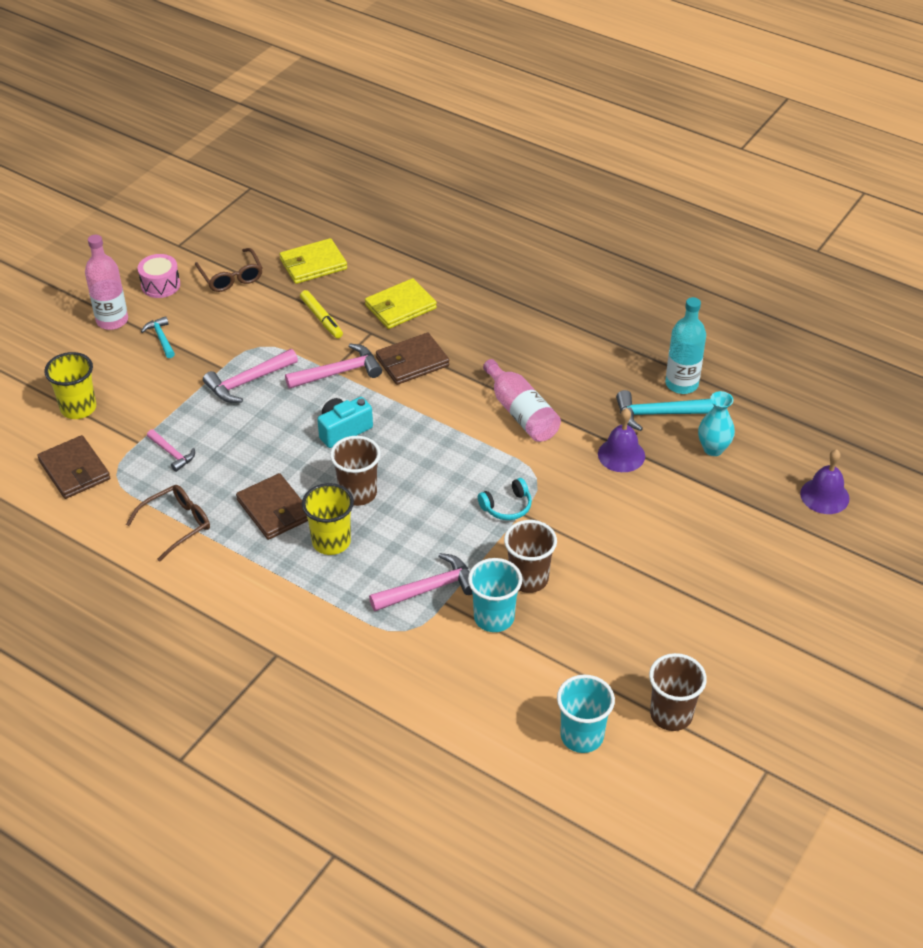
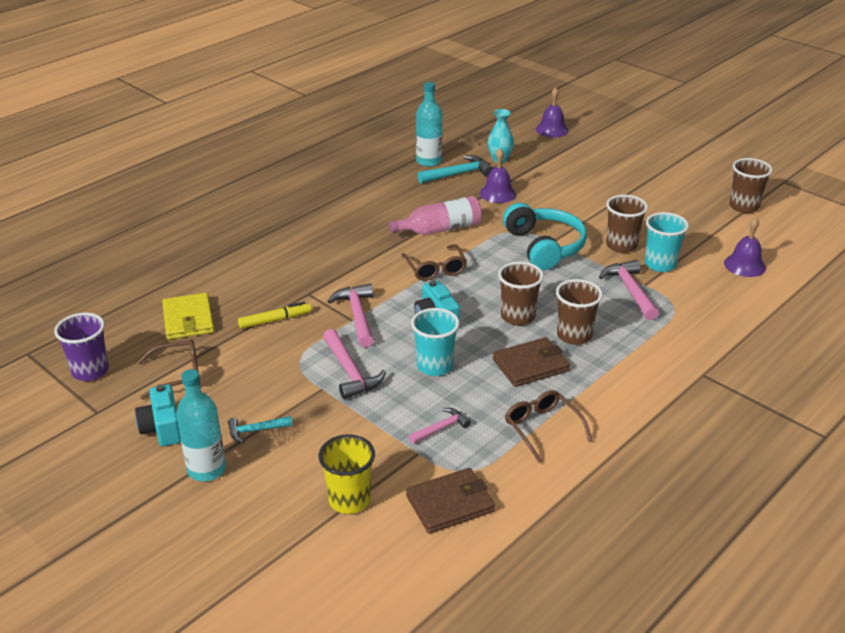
camera: 80 degrees left, 10 degrees down
(112, 320) = (206, 469): pink bottle -> turquoise bottle
(160, 285) = (162, 428): pink drum -> turquoise camera
(230, 227) = (90, 371): none -> purple cup
(331, 542) = (574, 335): yellow cup -> brown cup
(400, 307) = (280, 274): yellow wallet -> none
(412, 362) = (358, 274): brown wallet -> none
(437, 418) = (435, 269): none -> brown glasses
(507, 507) = (544, 246): turquoise headphones -> turquoise headphones, size x2.05
(513, 706) = (744, 265): none -> purple bell
(582, 736) = (767, 241): turquoise cup -> turquoise cup (434, 366)
(658, 414) = (458, 174): turquoise hammer -> turquoise hammer turned 120 degrees counterclockwise

